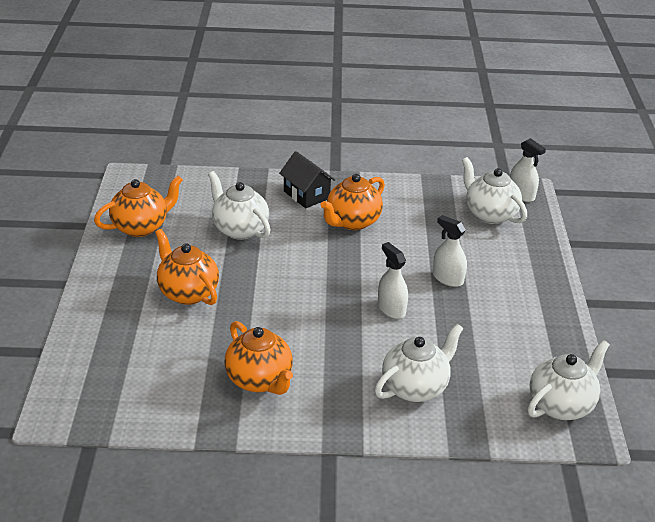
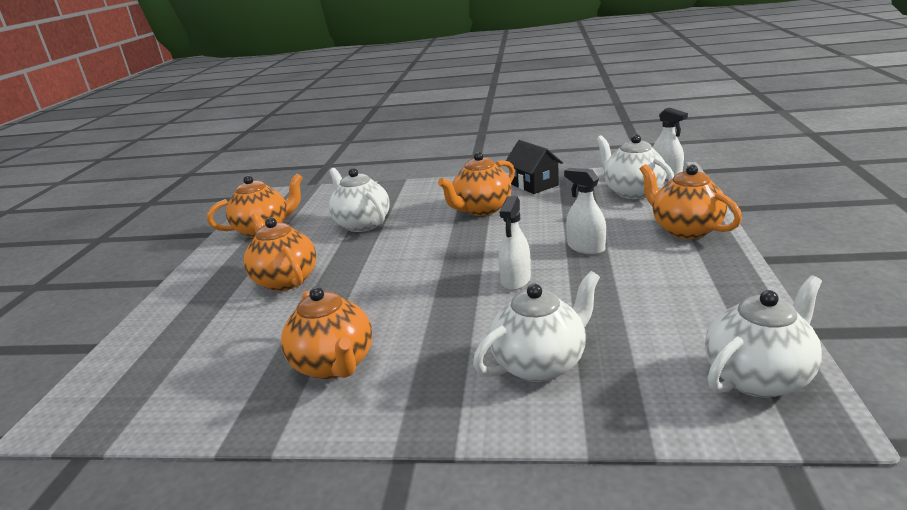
camera: 10 degrees right, 10 degrees down
(306, 195) = (438, 193): black house -> black house (534, 184)
(391, 309) = (516, 280): white spray bottle -> white spray bottle turned 135 degrees counterclockwise
(530, 266) = (685, 229): none -> orange teapot

